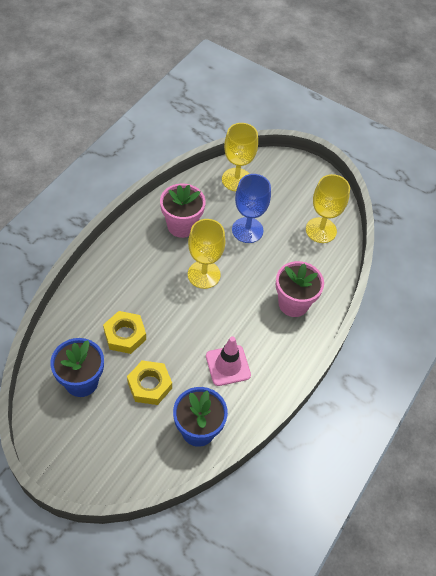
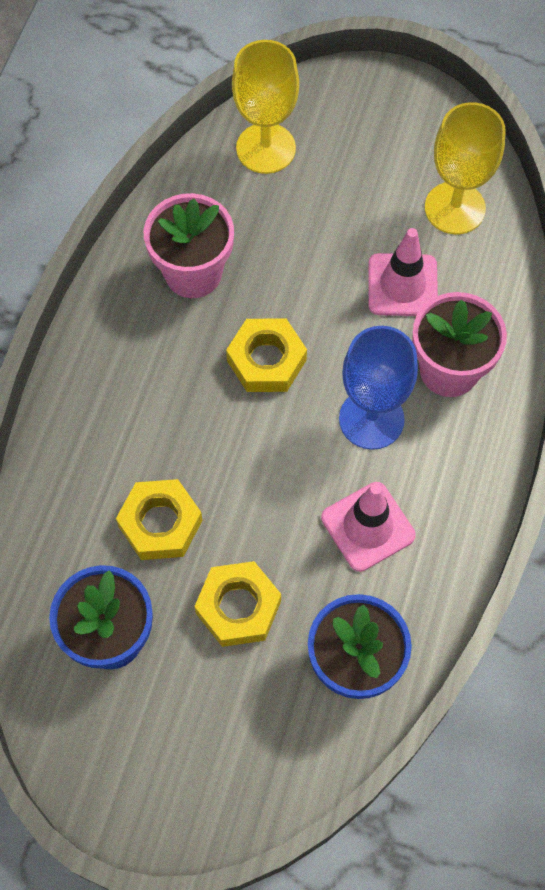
camera: 10 degrees left, 10 degrees up
(204, 274) = (266, 360): yellow goblet -> yellow nut
(247, 230) = (319, 247): blue goblet -> blue goblet (371, 419)
(283, 258) = (402, 285): none -> pink traffic cone

